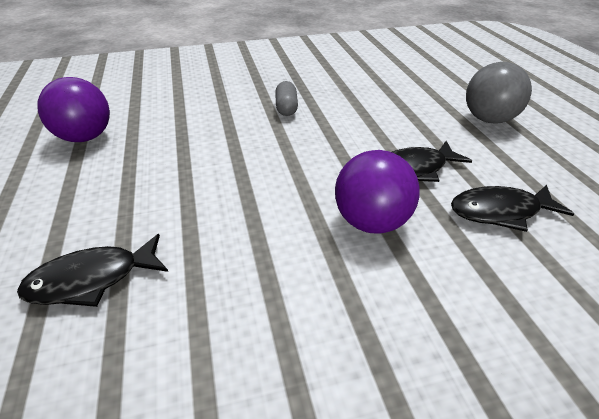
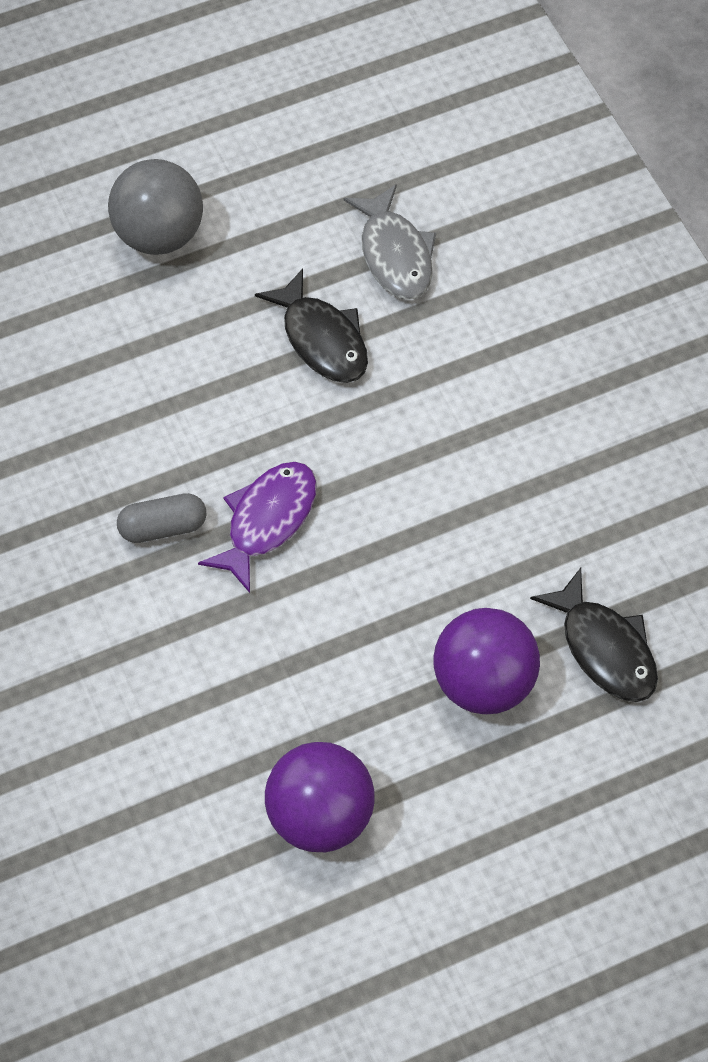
camera: 100 degrees left, 20 degrees up
(278, 137) = (267, 521): none -> purple fish
(371, 222) = (444, 385): purple ball -> purple ball (484, 683)
(500, 212) = (395, 254): black fish -> grey fish

